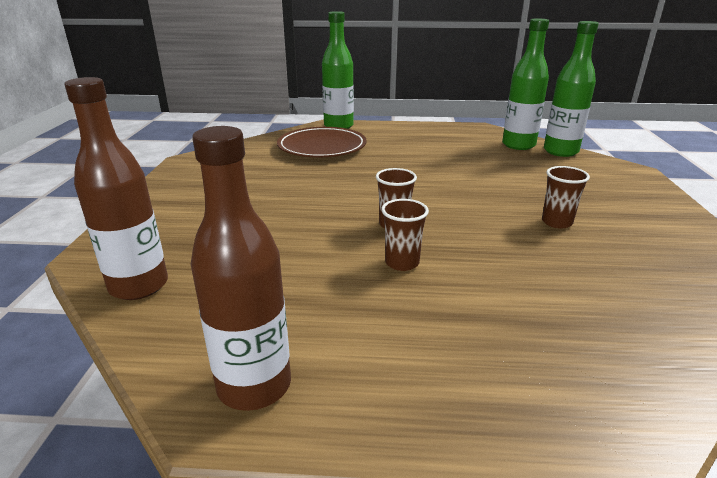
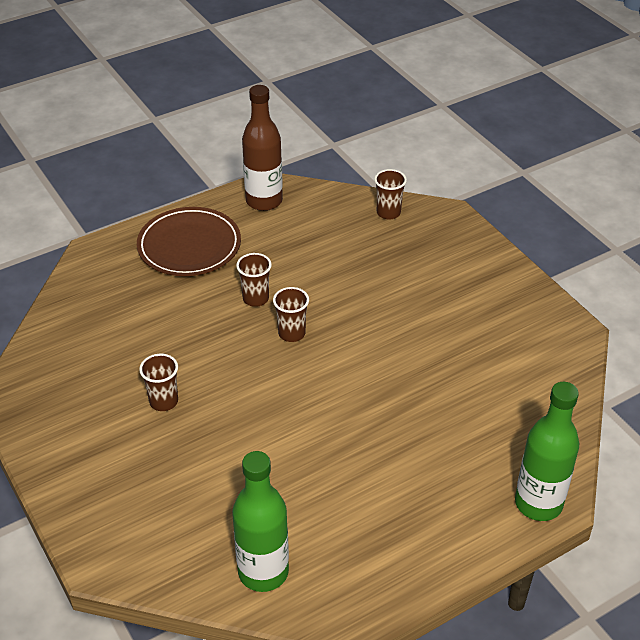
camera: 145 degrees right, 15 degrees up
(139, 286) = (388, 213): brown bottle -> brown cup
(322, 147) = (488, 430): brown plate -> brown plate (189, 246)
(560, 151) = (201, 579): green bottle -> none

